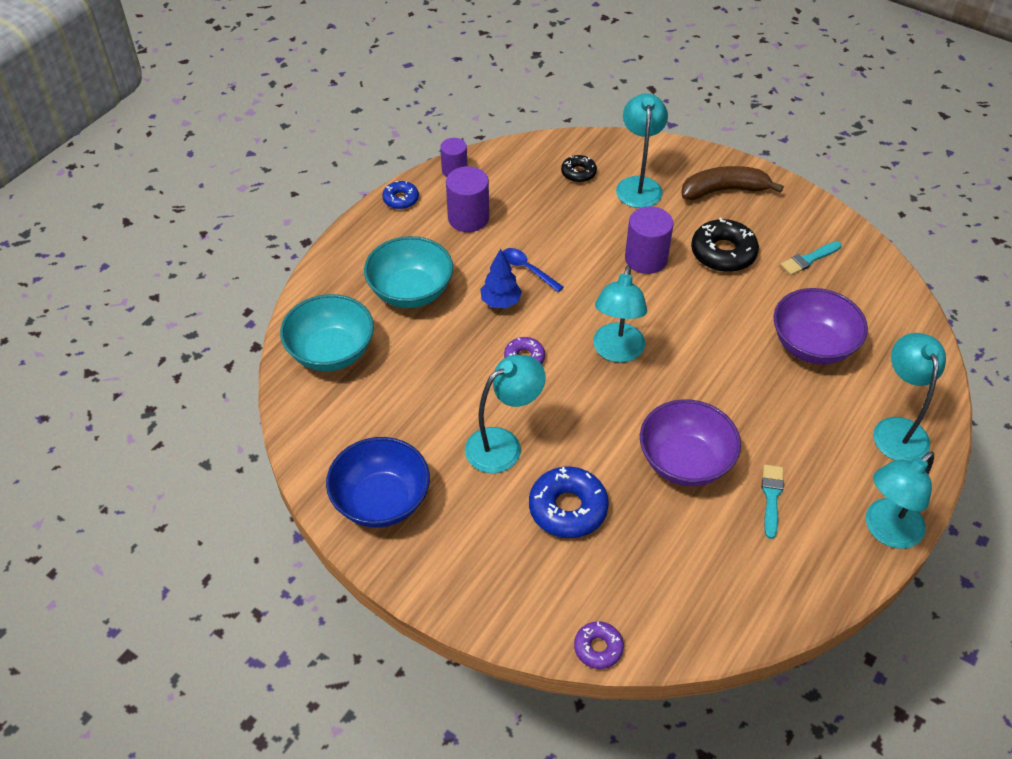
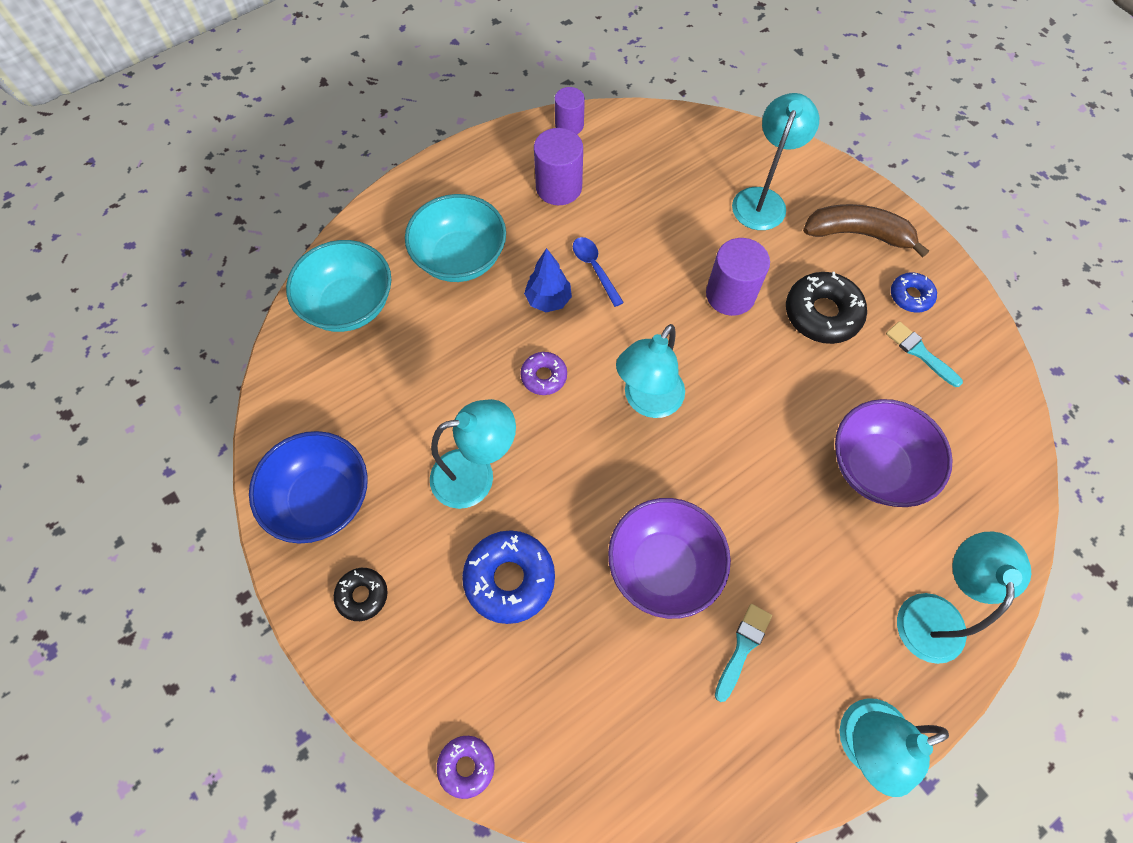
camera: 20 degrees right, 15 degrees up
(401, 199) = (498, 144): blue donut -> blue donut (910, 296)
(578, 173) = (701, 165): black donut -> black donut (362, 595)
(808, 259) = (920, 352): turquoise brush -> turquoise brush turned 60 degrees clockwise

